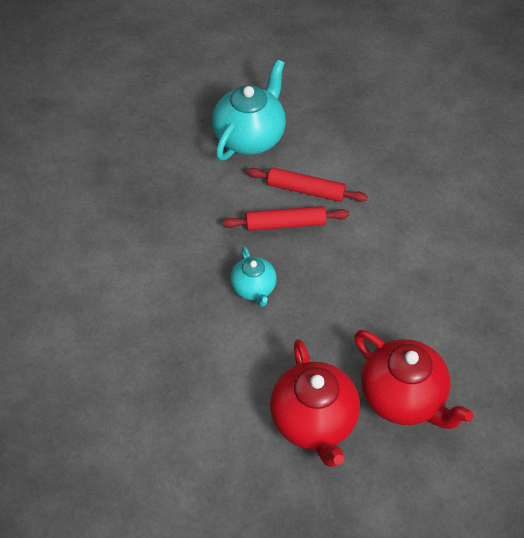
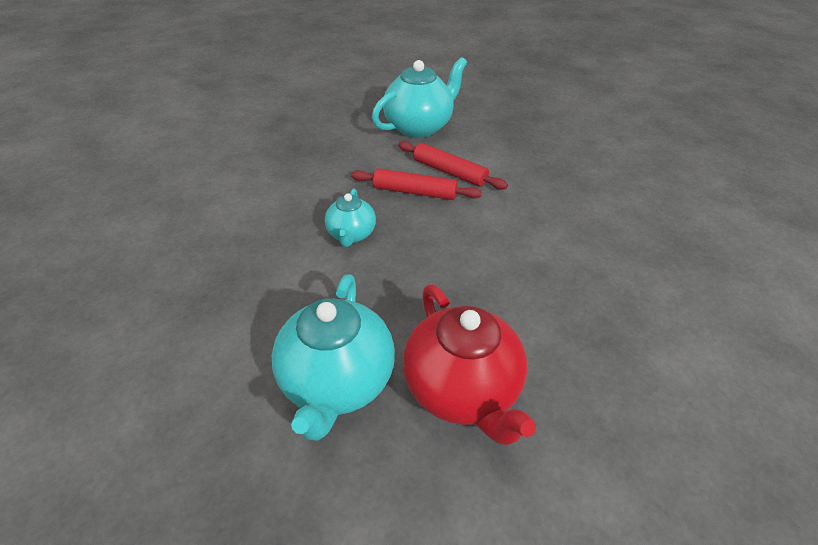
camera: 20 degrees right, 10 degrees down
(314, 422) = (337, 383): red teapot -> turquoise teapot

